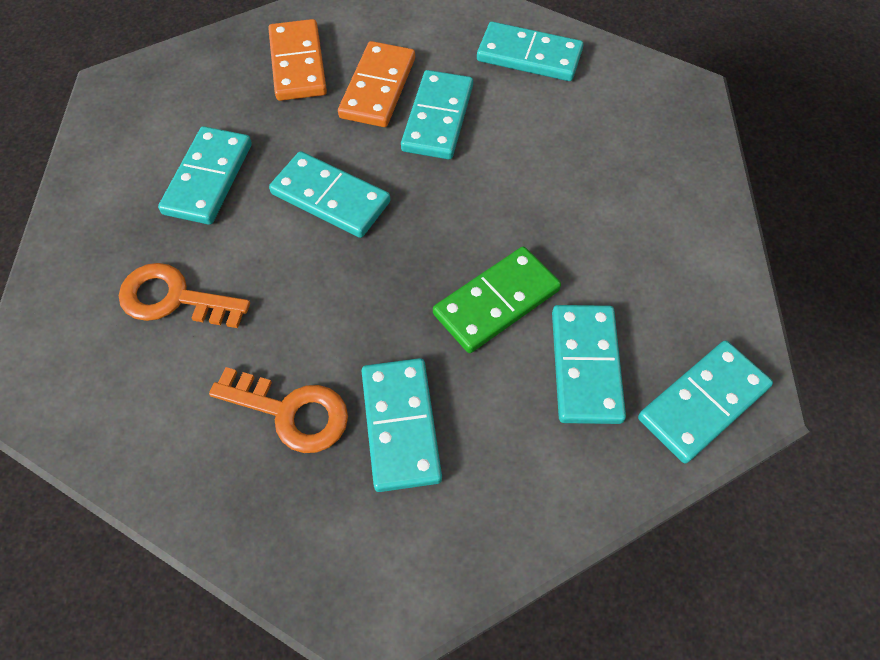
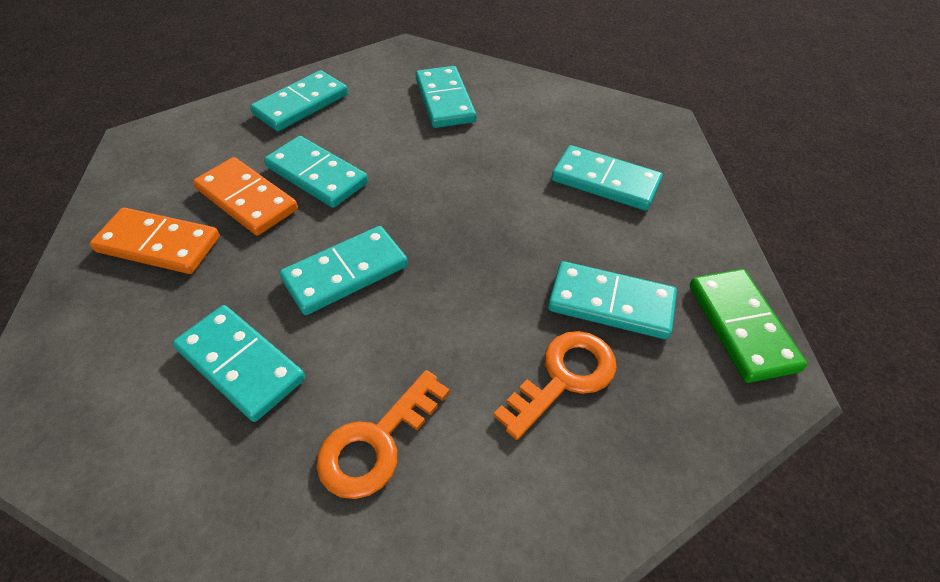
camera: 65 degrees left, 10 degrees down
(496, 302) = (524, 207): green domino -> green domino (741, 327)
(703, 403) = (659, 141): turquoise domino -> turquoise domino (445, 100)

